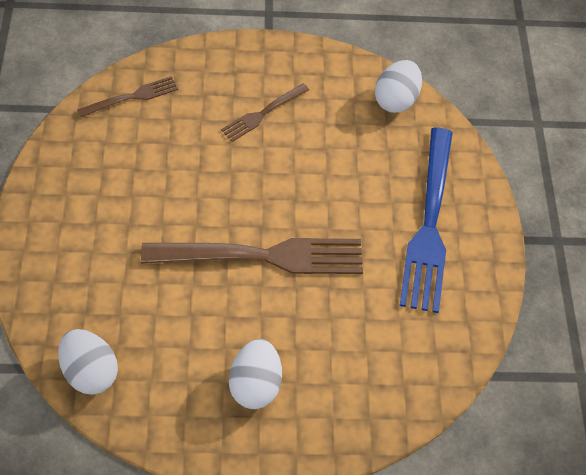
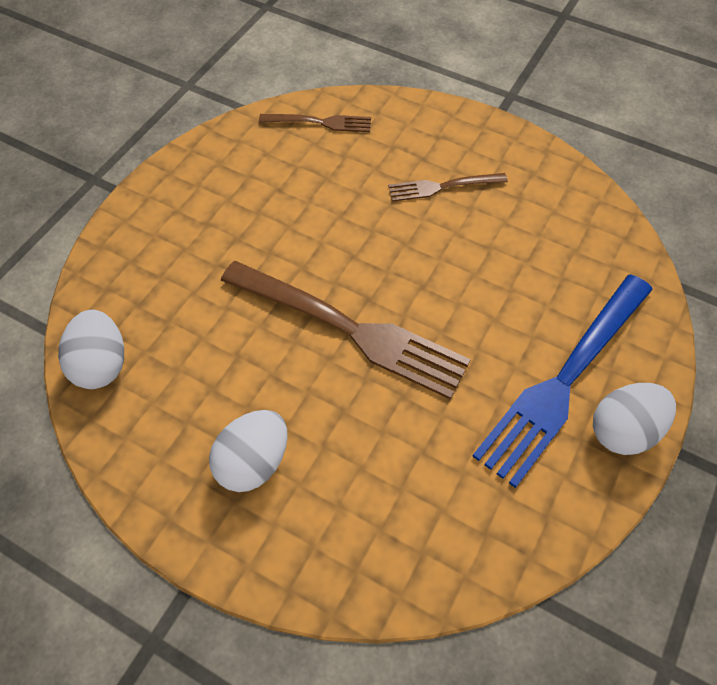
camera: 35 degrees right, 0 degrees up
(395, 100) = (602, 229): white egg -> white egg (623, 430)

